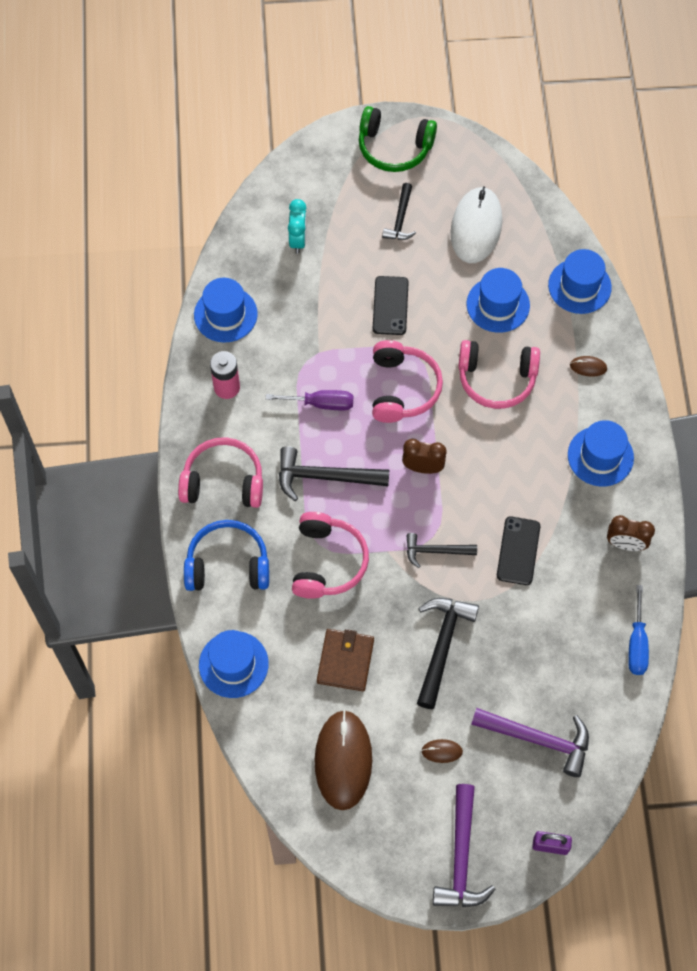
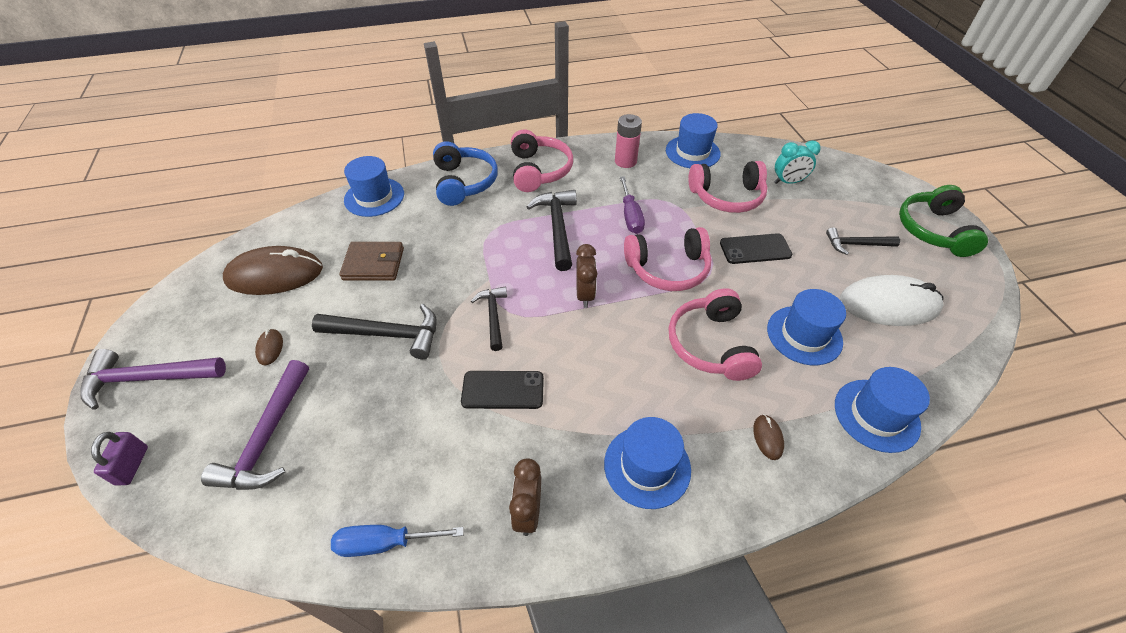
camera: 80 degrees right, 15 degrees down
(328, 562) = (472, 240): pink headphones -> pink headphones (727, 197)

